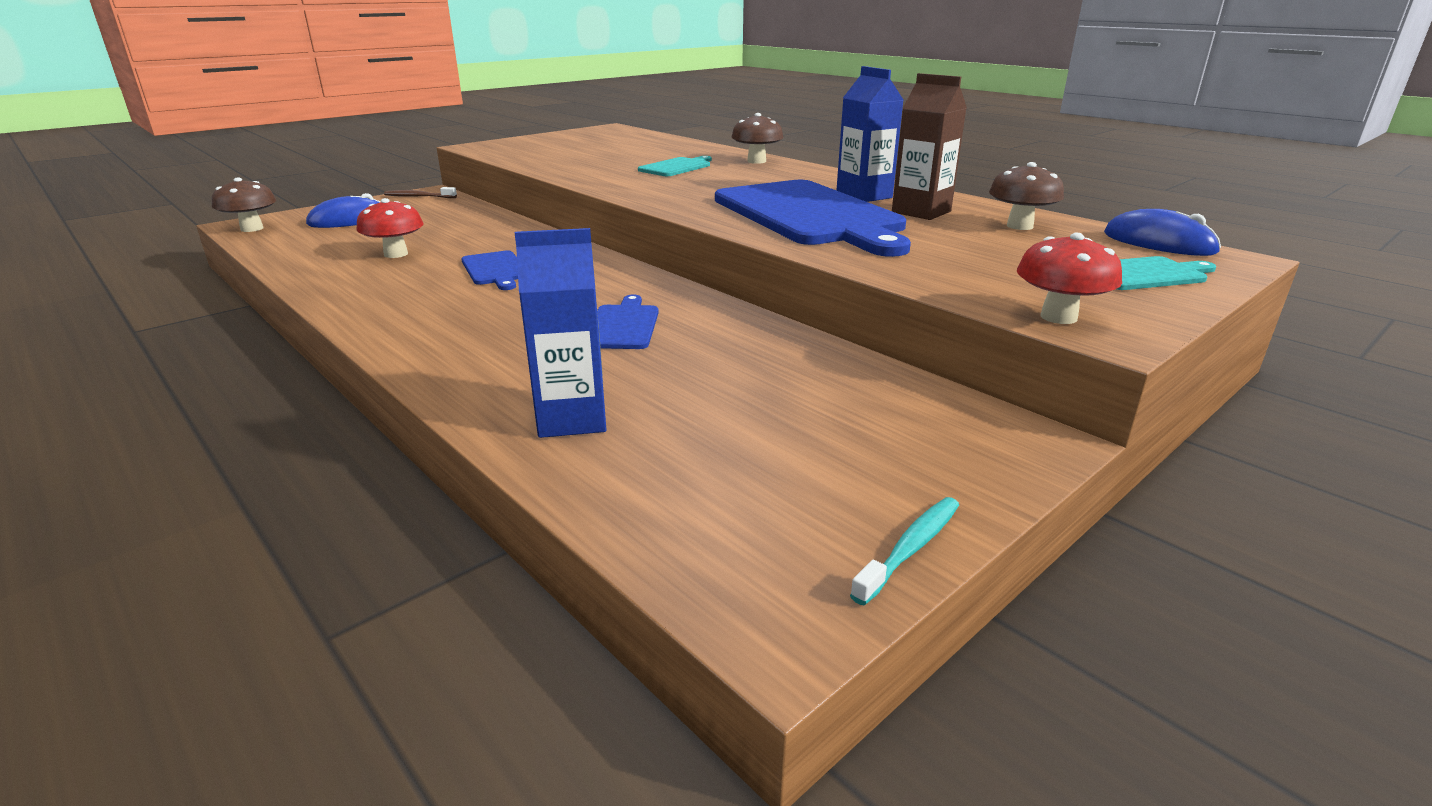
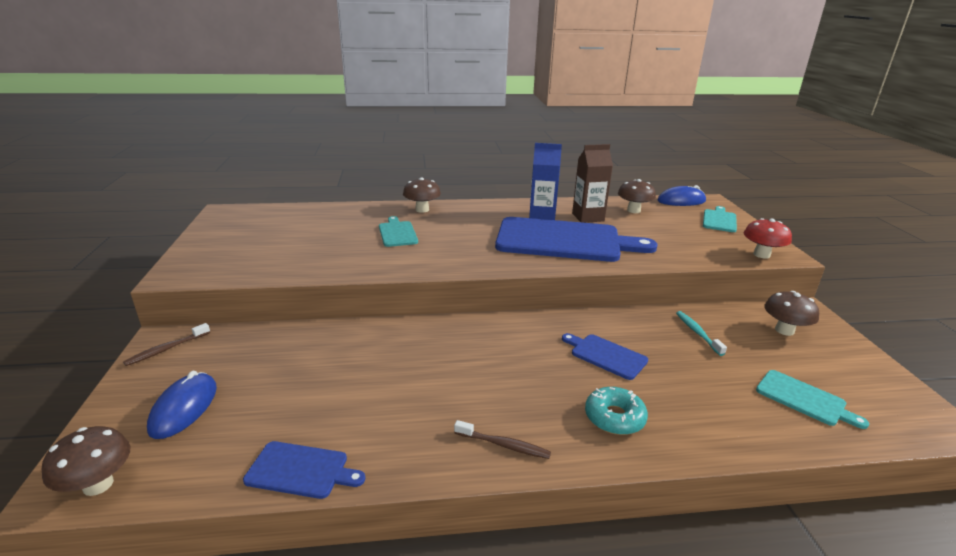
camera: 55 degrees left, 0 degrees up
(391, 316) = (504, 445): none -> brown toothbrush
(396, 254) = (341, 406): red mushroom -> none
(490, 352) = (614, 417): none -> turquoise donut
(495, 270) = (445, 369): blue cutting board -> blue cutting board (301, 470)
(572, 419) = (734, 416): blue carton -> none
(688, 466) = (804, 399): none -> turquoise cutting board
(907, 429) = (784, 330): none -> brown mushroom
(910, 549) = (888, 373): turquoise toothbrush -> turquoise toothbrush (697, 333)

